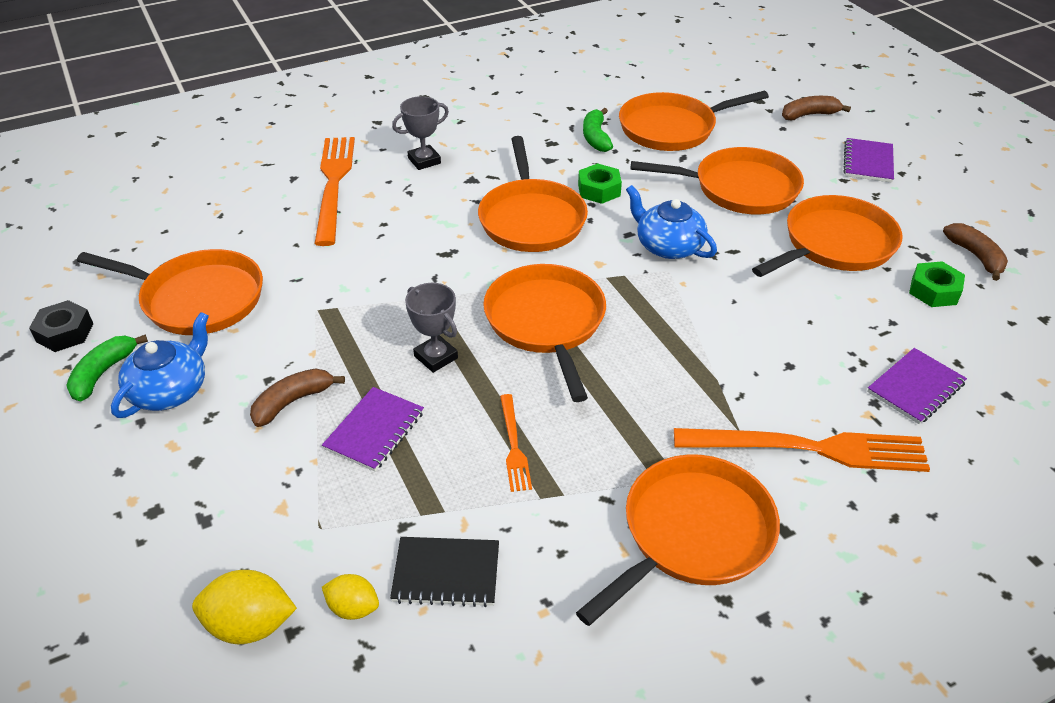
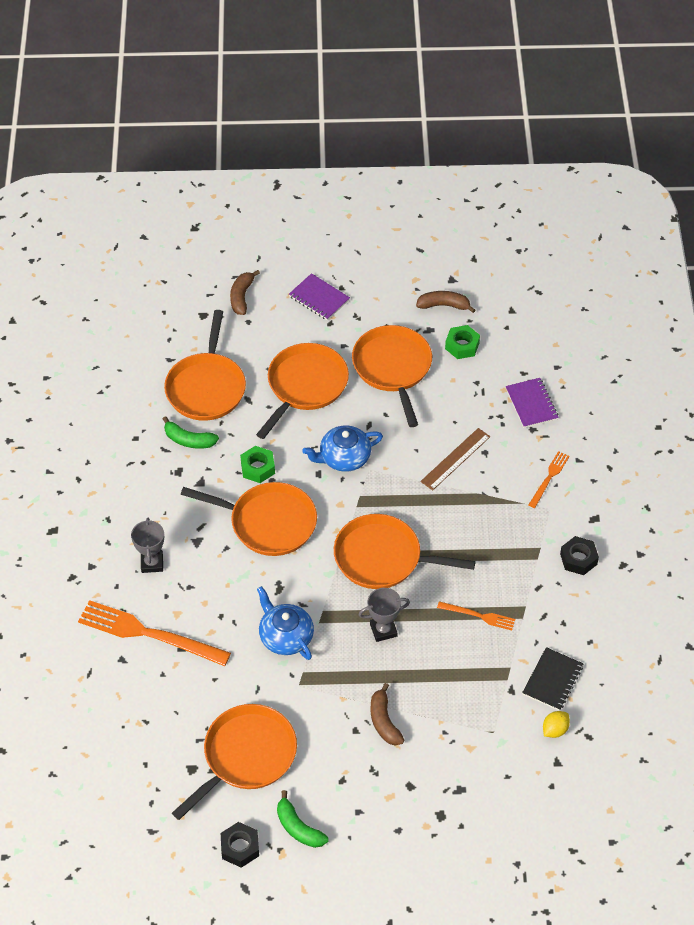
camera: 65 degrees left, 10 degrees up
(170, 390) = (337, 789): blue teapot -> blue teapot (285, 636)
(250, 625) = (544, 780): yellow lemon -> none
(374, 430) = (431, 683): purple notebook -> none
(692, 533) = (578, 559): orange pan -> black nut
(752, 340) = (455, 459): none -> brown ruler
(809, 448) = (549, 478): orange fork -> orange fork, size x0.50

